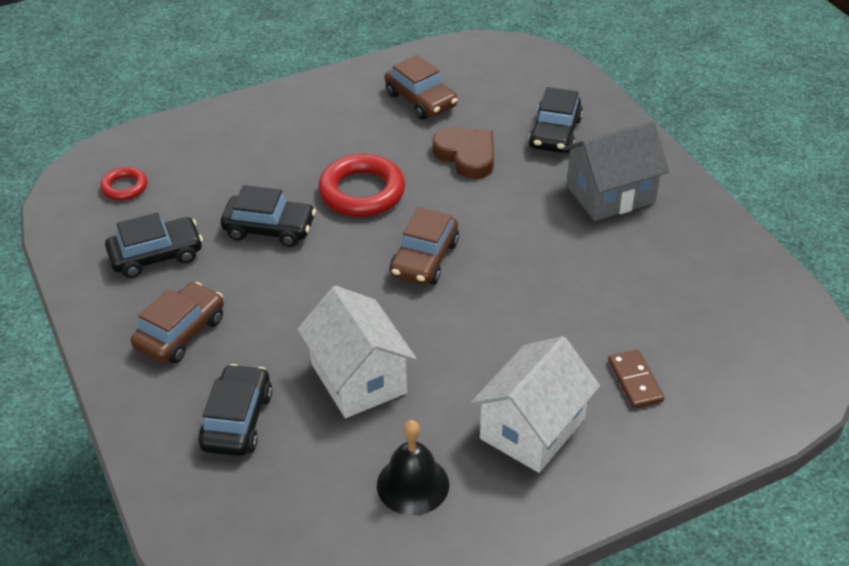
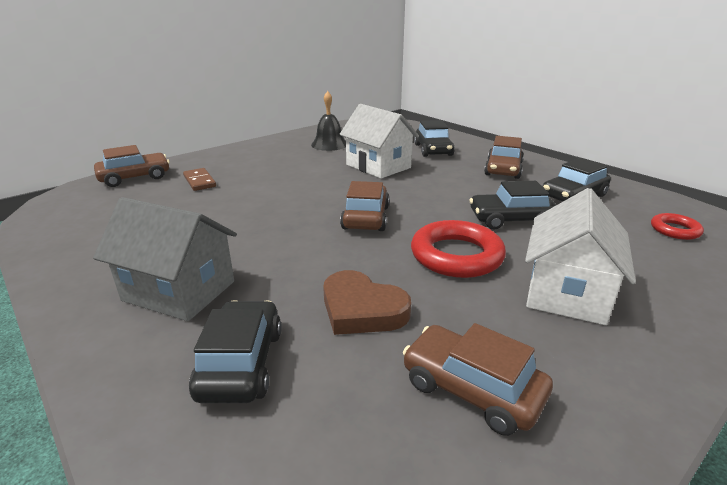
camera: 165 degrees right, 15 degrees down
(532, 428) = (268, 162): white house -> white house (566, 292)
(610, 194) = (179, 291): grey house -> grey house turned 60 degrees clockwise
(738, 412) = (135, 177): none -> brown car

